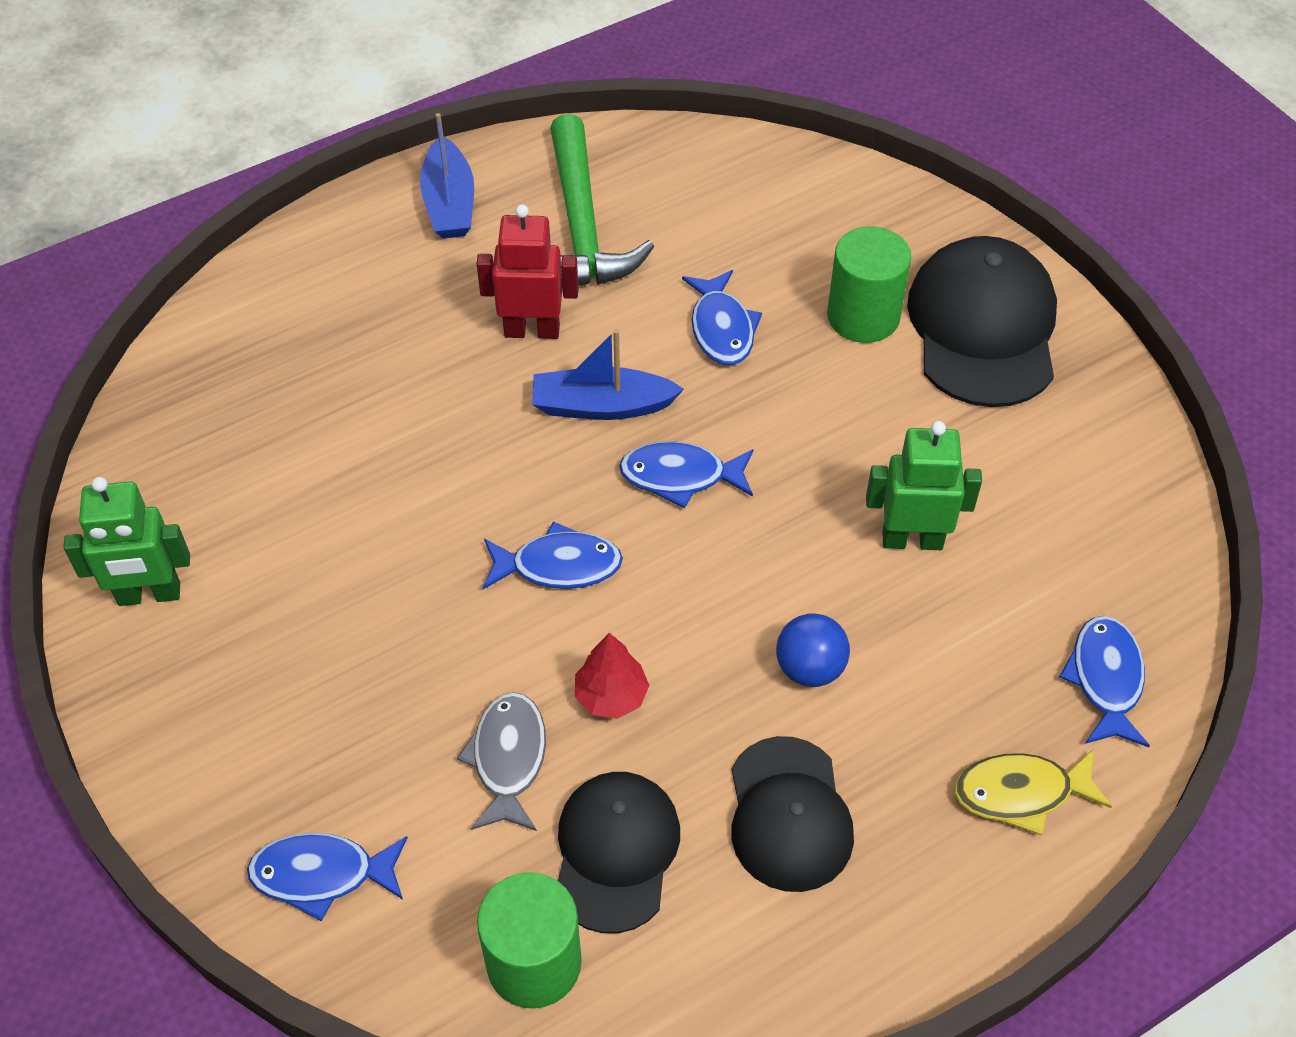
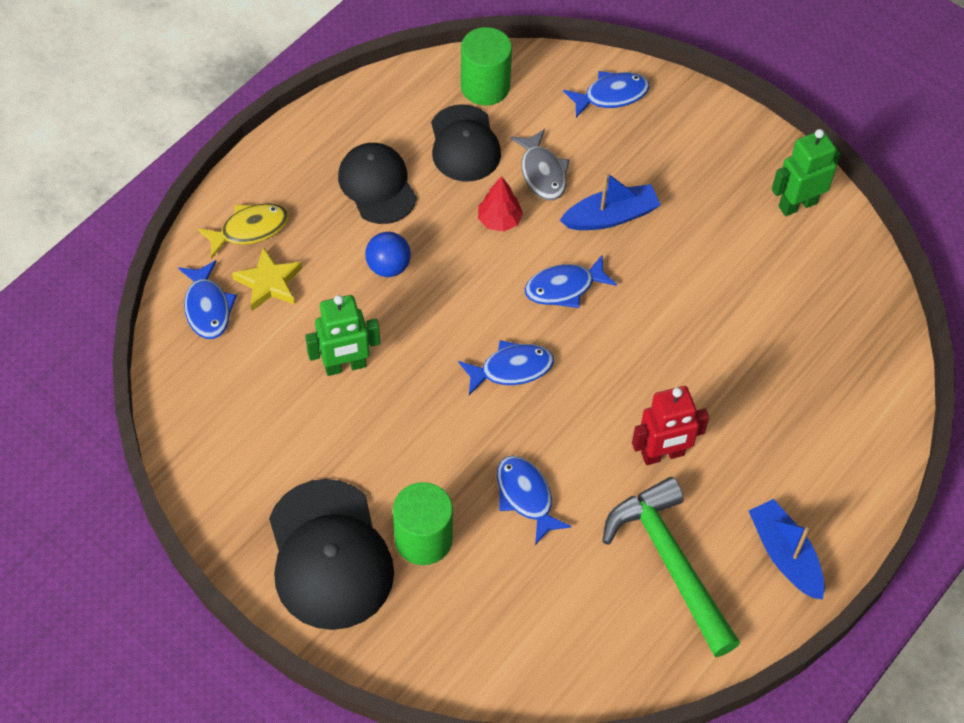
camera: 160 degrees right, 5 degrees up
(602, 406) = (586, 407): blue boat -> blue boat (611, 216)
(1003, 693) = (269, 283): none -> yellow star

